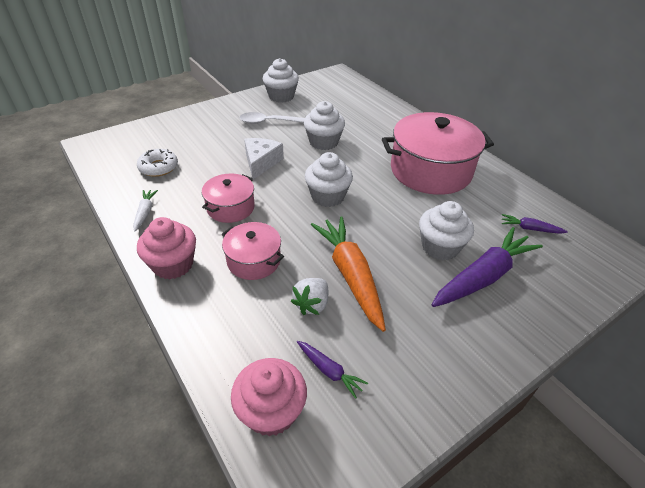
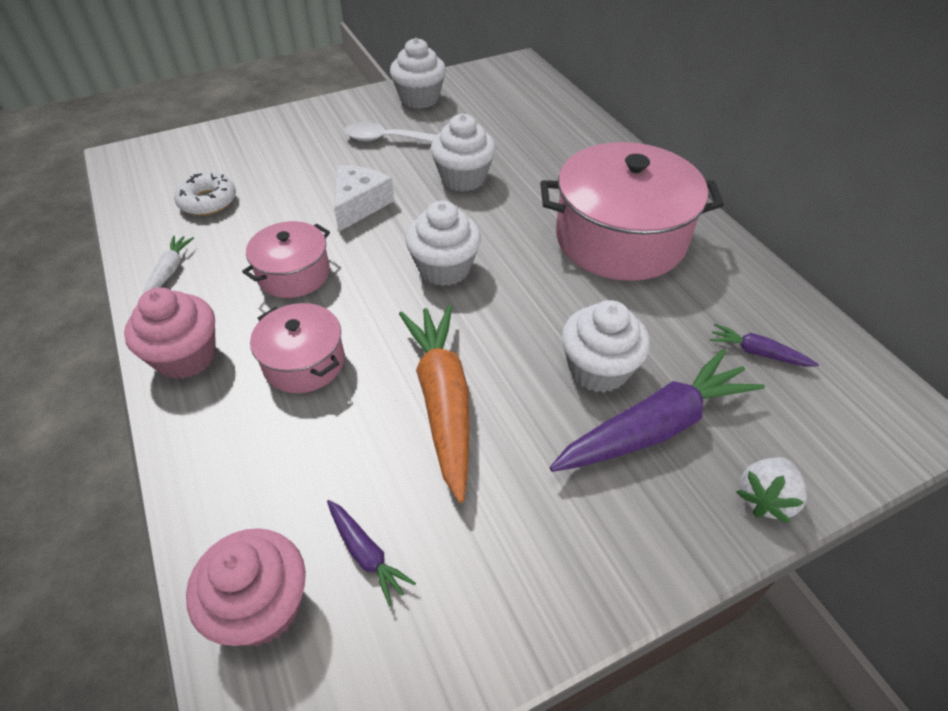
camera: 10 degrees right, 5 degrees up
(312, 304) = (370, 442): white strawberry -> white strawberry (765, 498)

